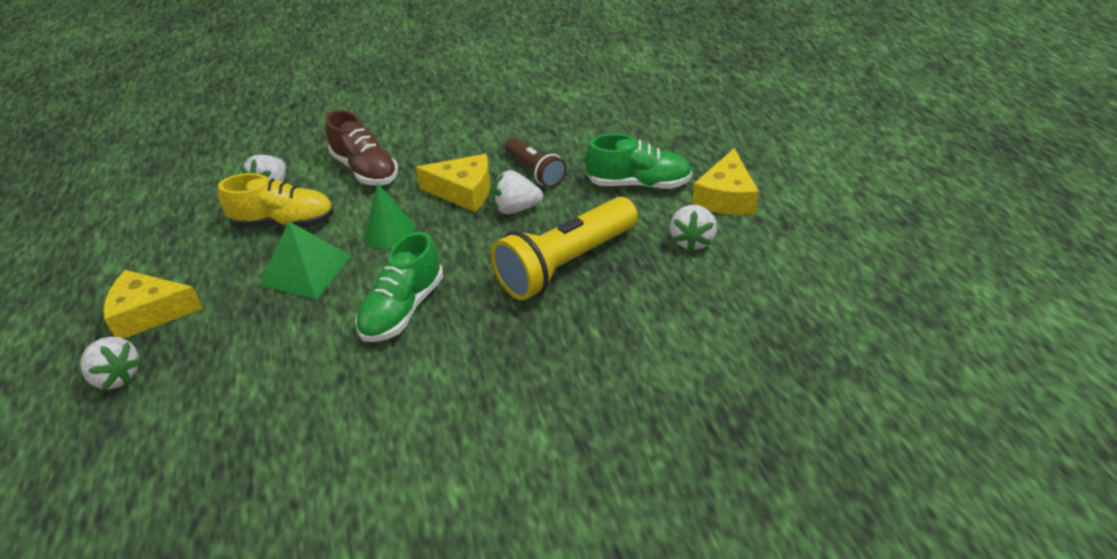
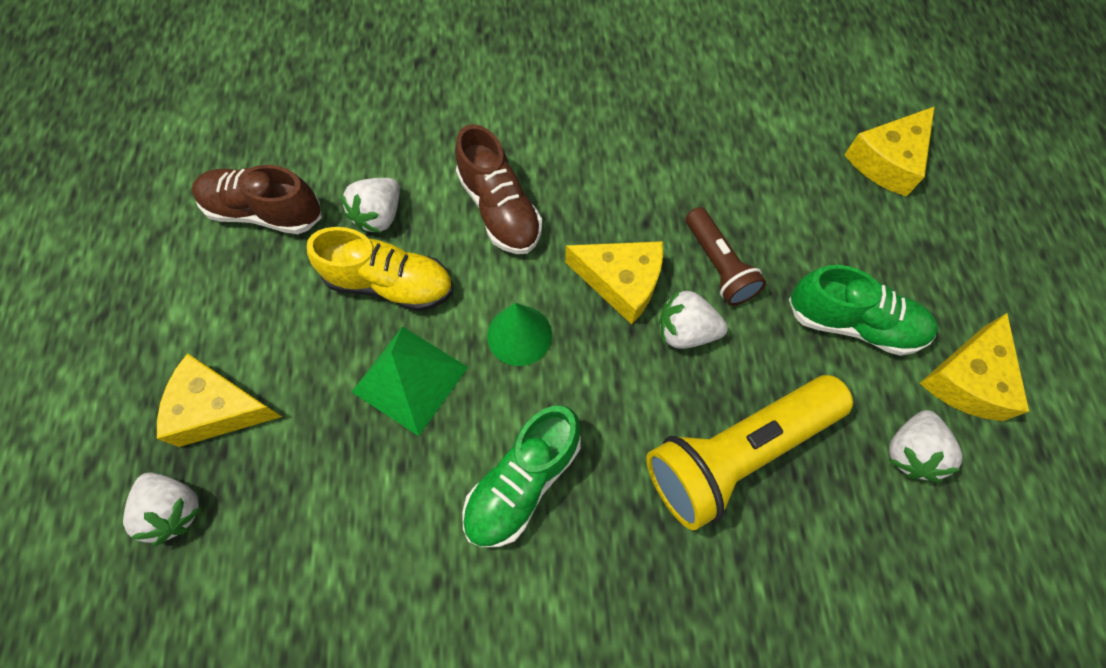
camera: 10 degrees right, 25 degrees up
(178, 201) = (265, 212): none -> brown shoe
(648, 101) = (887, 161): none -> yellow cheese

